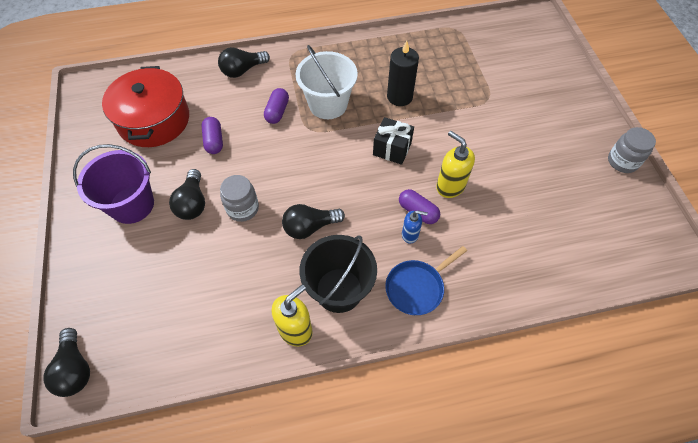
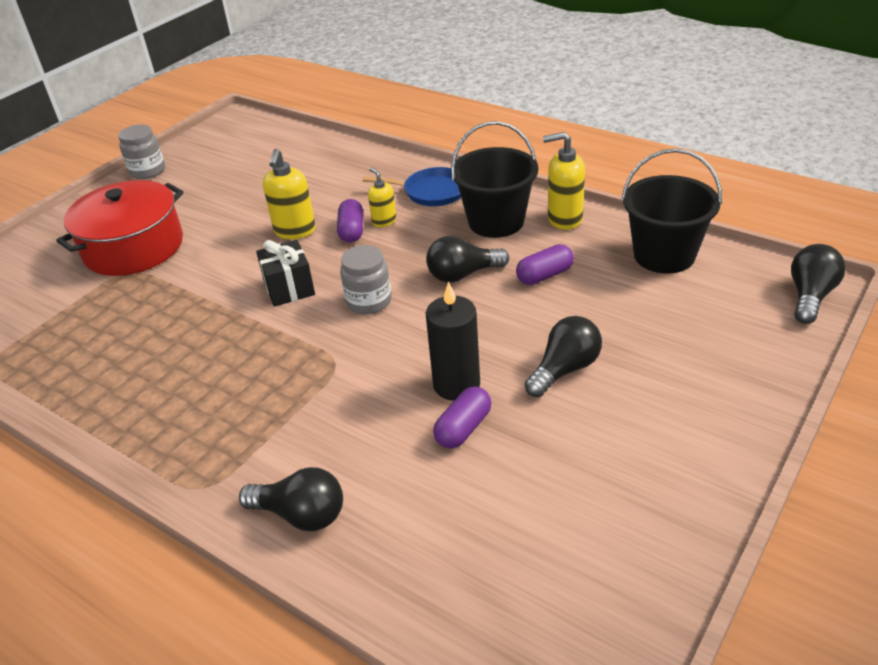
camera: 130 degrees left, 20 degrees down
(132, 205) = (646, 415): purple bucket -> none
(154, 120) = (518, 526): red pot -> red pot (134, 247)
(197, 341) = (664, 255): none -> black bucket
(242, 208) = (512, 329): grey jar -> grey jar (369, 302)
(277, 111) = (340, 411): purple capsule -> purple capsule (544, 275)
(310, 227) = (463, 274): black light bulb -> black light bulb turned 135 degrees clockwise
(328, 104) = (273, 377): white bucket -> none
(399, 97) = (193, 331): black candle -> black candle (456, 384)
(410, 234) = (384, 221): blue soap dispenser -> yellow soap dispenser

